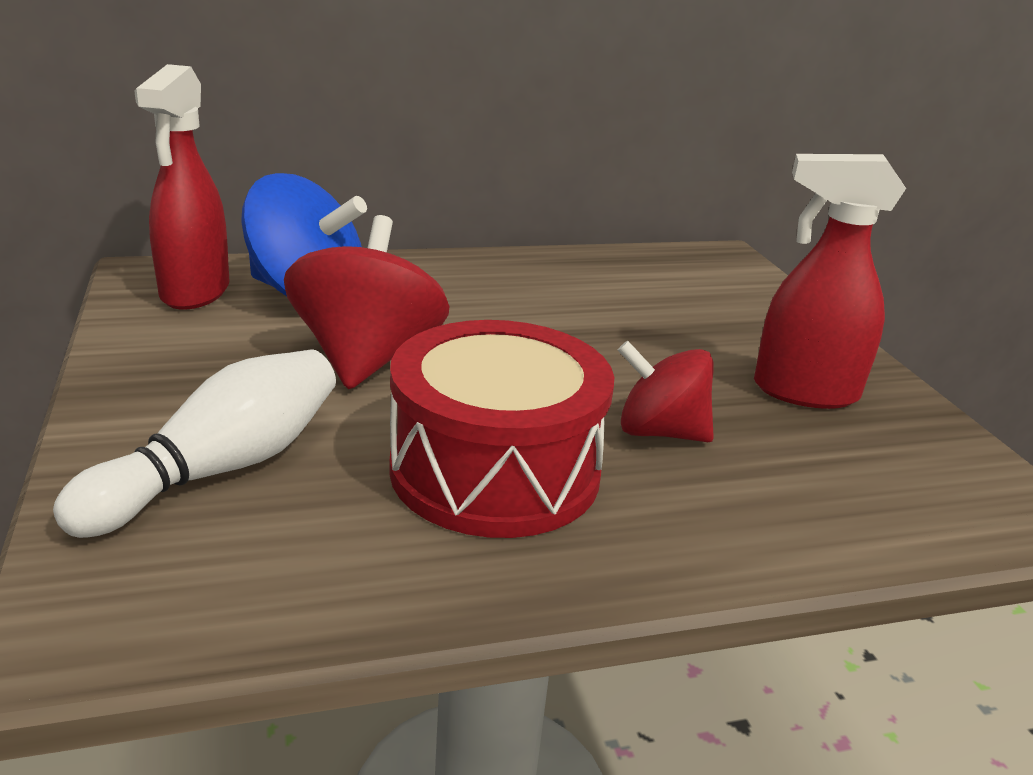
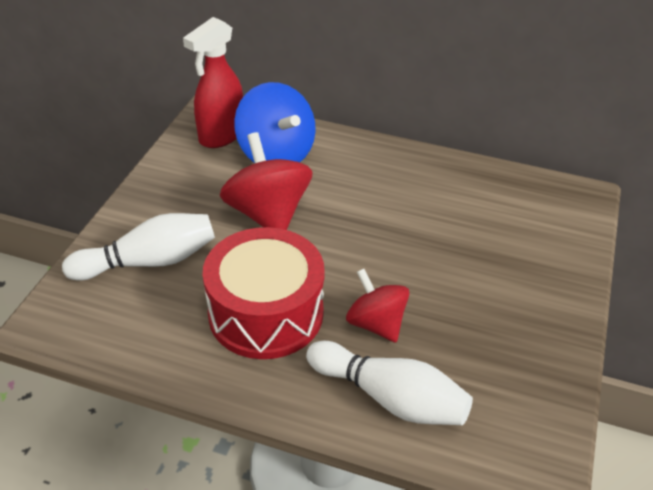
camera: 35 degrees right, 15 degrees up
(367, 359) = (268, 214): red spinning top -> red spinning top turned 60 degrees counterclockwise
(779, 506) = (390, 397): none -> white bowling pin
(803, 392) = (499, 330): red spray bottle -> none

